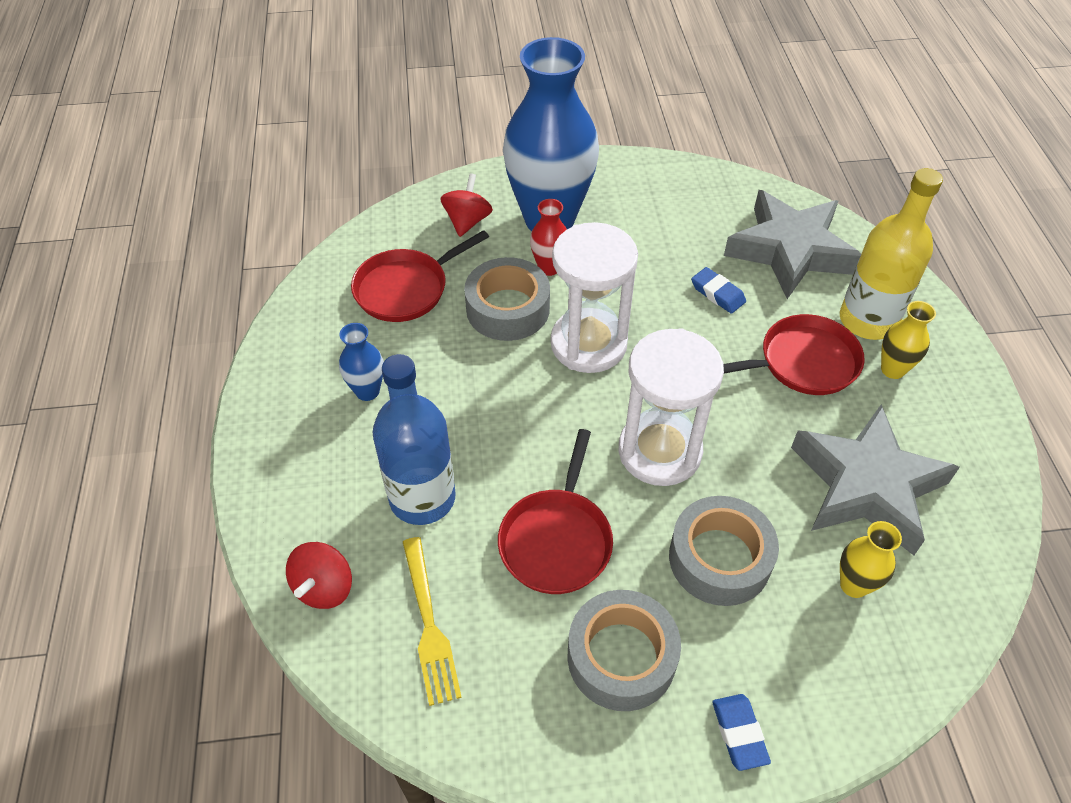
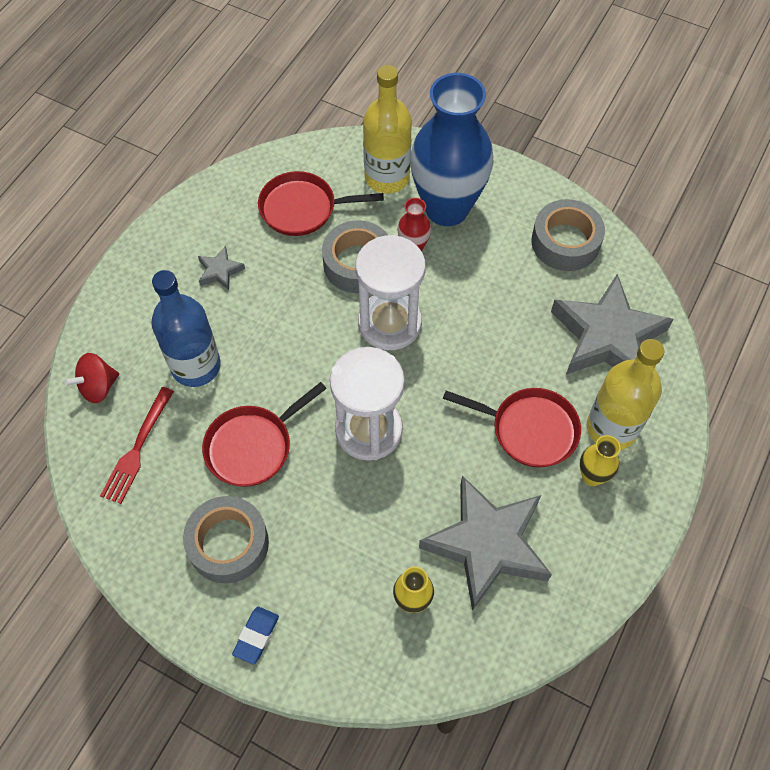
camera: 35 degrees right, 10 degrees up
(367, 391) = (220, 271): blue vase -> grey star
(429, 624) = (137, 448): yellow fork -> red fork
(467, 221) = (387, 177): red spinning top -> yellow bottle
(717, 293) = (517, 339): blue eraser -> none
(719, 558) = (342, 525): grey tape -> grey tape (565, 242)

